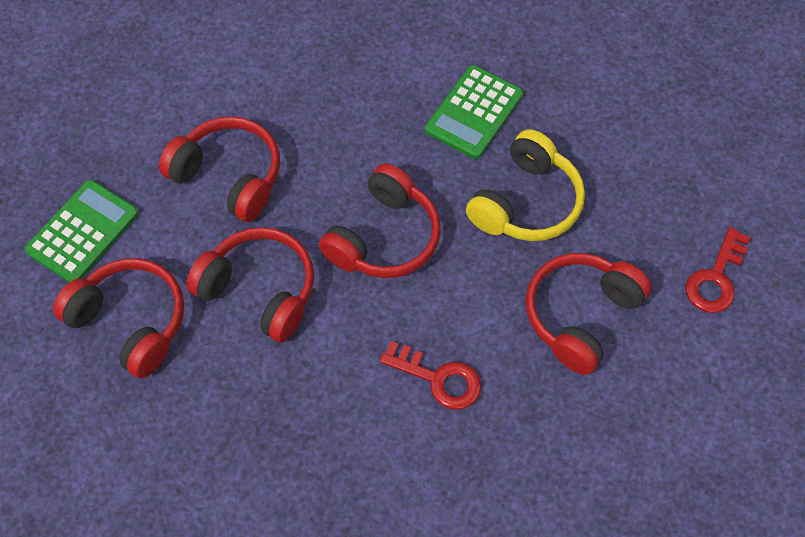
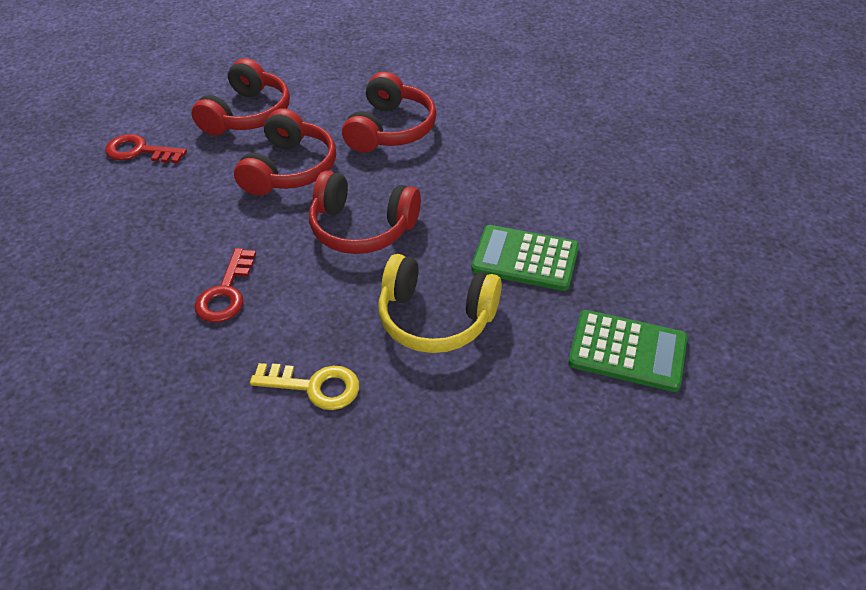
camera: 75 degrees right, 15 degrees down
(83, 232) = (316, 76): green calculator -> green calculator (627, 351)
(580, 316) = (315, 386): red headphones -> yellow key
(715, 278) = (395, 509): red key -> red key (139, 151)

